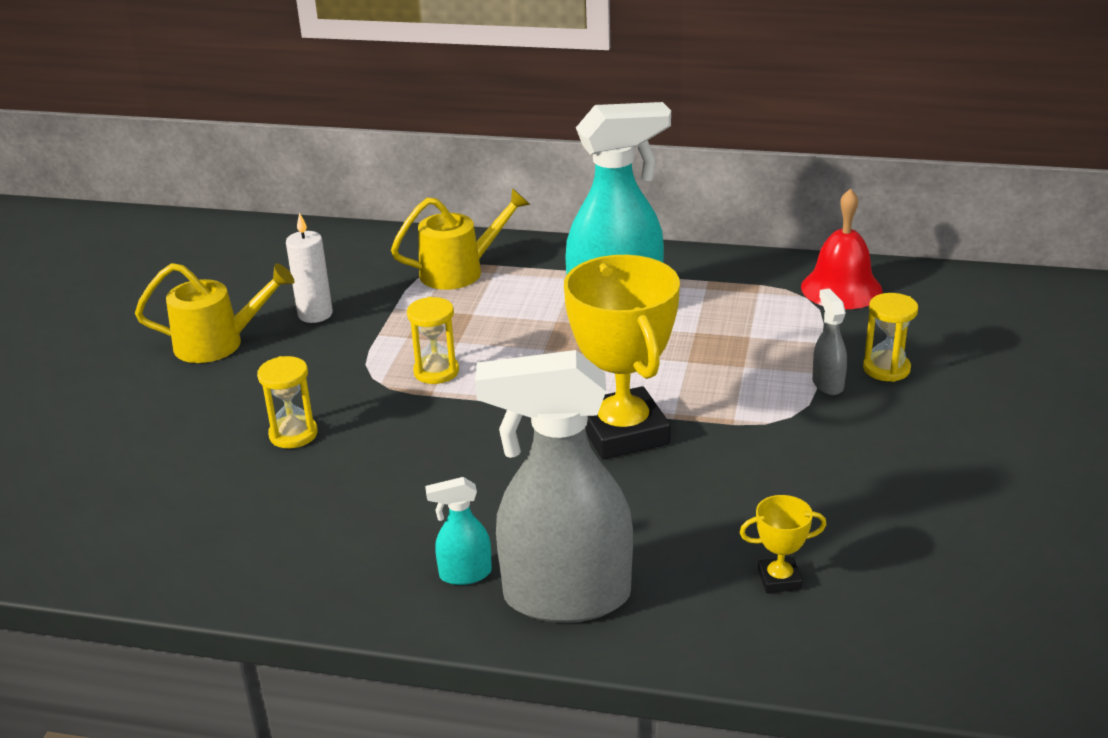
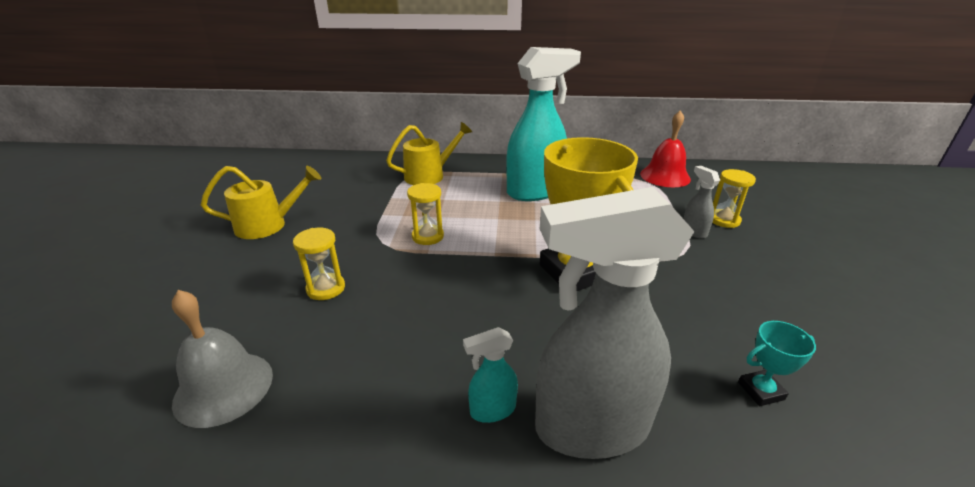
camera: 10 degrees left, 0 degrees up
(180, 533) = (224, 388): none -> grey bell
(315, 314) = (337, 204): white candle -> none
(779, 579) = (760, 391): yellow trophy -> turquoise trophy

